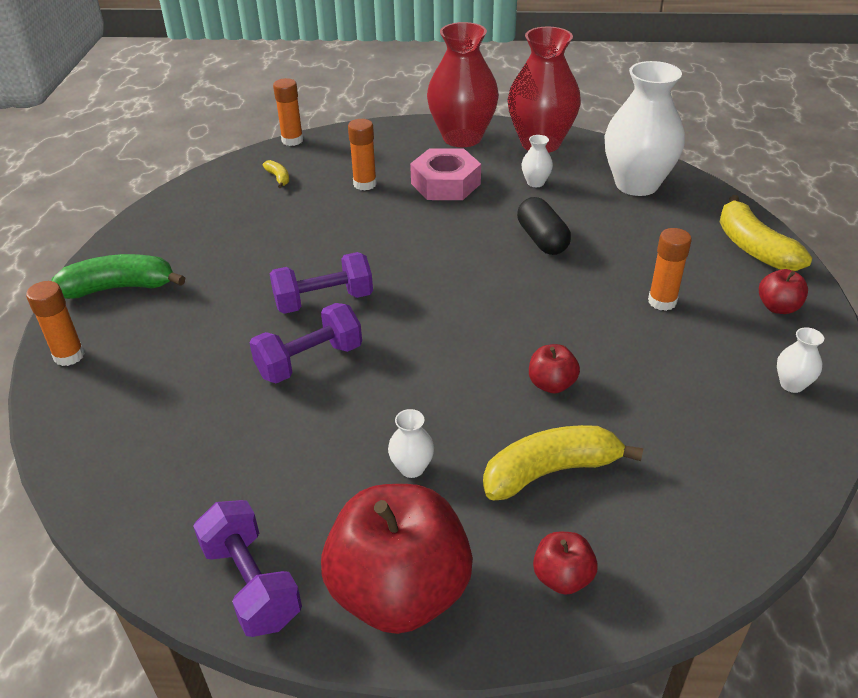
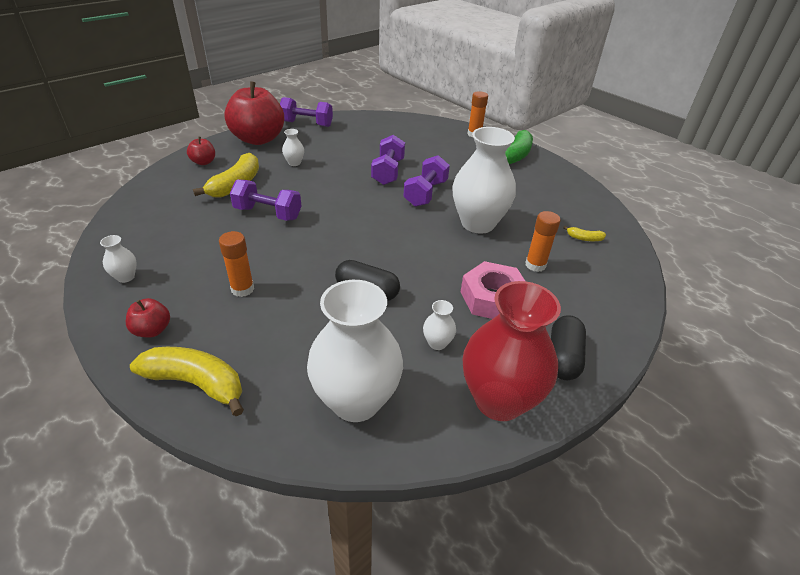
camera: 130 degrees right, 0 degrees up
(292, 140) = (644, 270): orange glue stick -> none
(339, 239) = (478, 223): none -> white vase
(462, 138) = (563, 357): red vase -> black capsule
(551, 384) = (268, 213): red apple -> purple dumbbell

